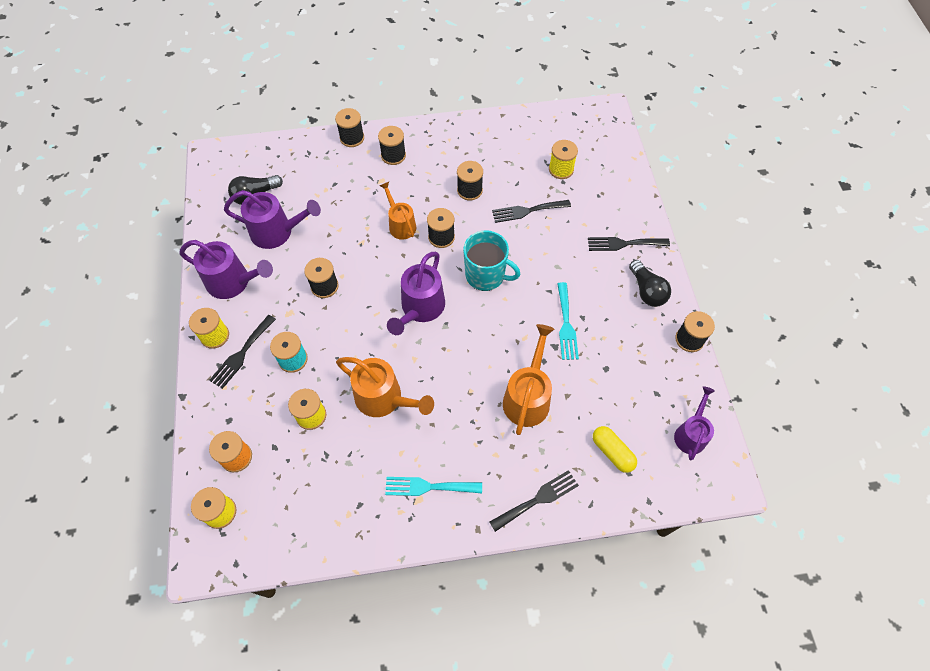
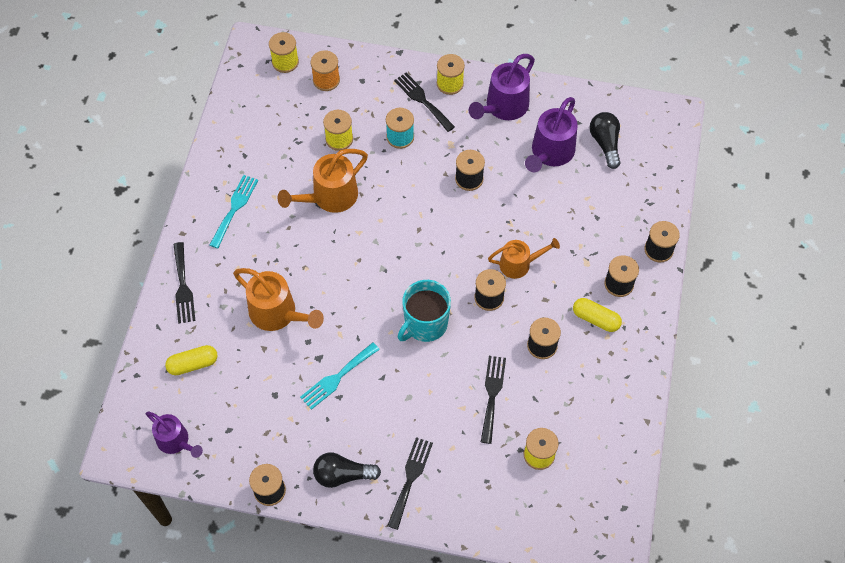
camera: 110 degrees right, 0 degrees up
(420, 309) = (410, 252): purple watering can -> none
(431, 162) = (595, 319): none -> yellow capsule
(566, 324) = (337, 377): turquoise fork -> turquoise fork turned 60 degrees counterclockwise

